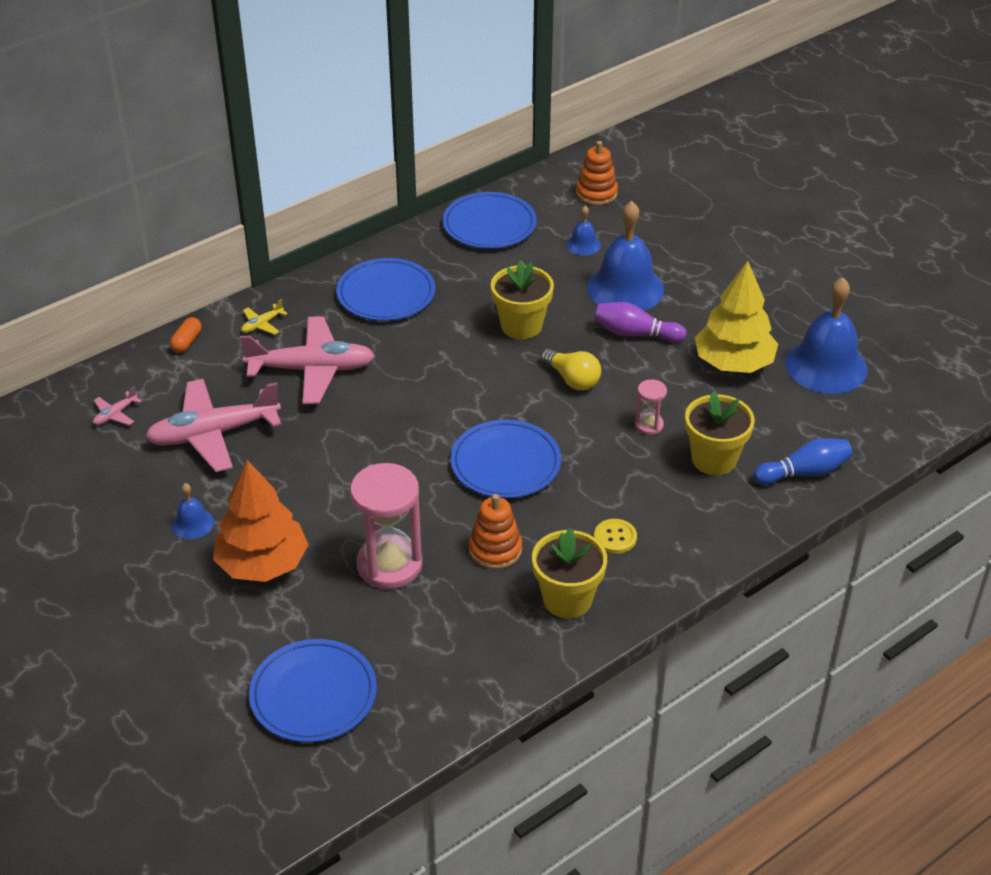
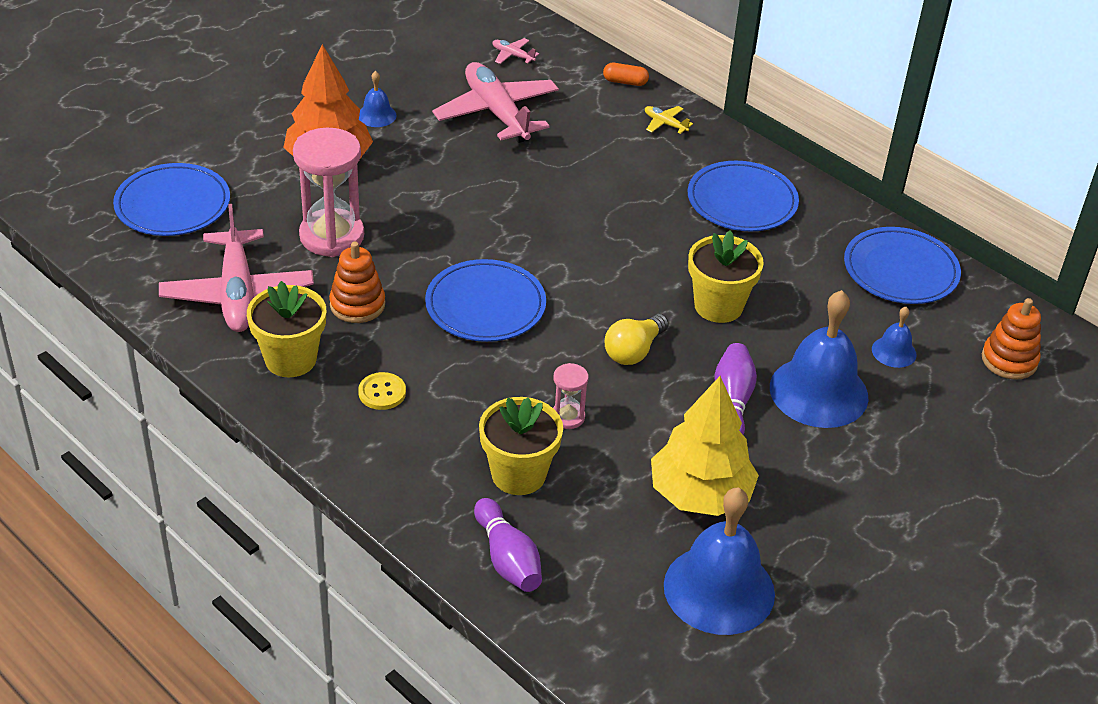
camera: 80 degrees right, 0 degrees up
(312, 369) = (603, 162): pink plane -> pink plane (237, 293)
(804, 473) = (507, 559): blue bowling pin -> purple bowling pin

